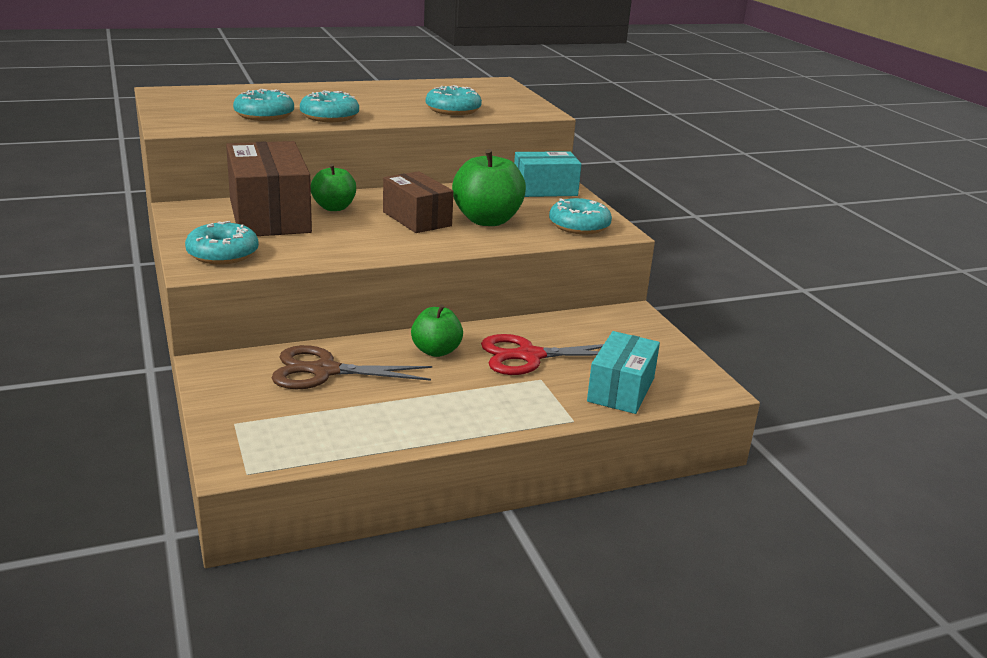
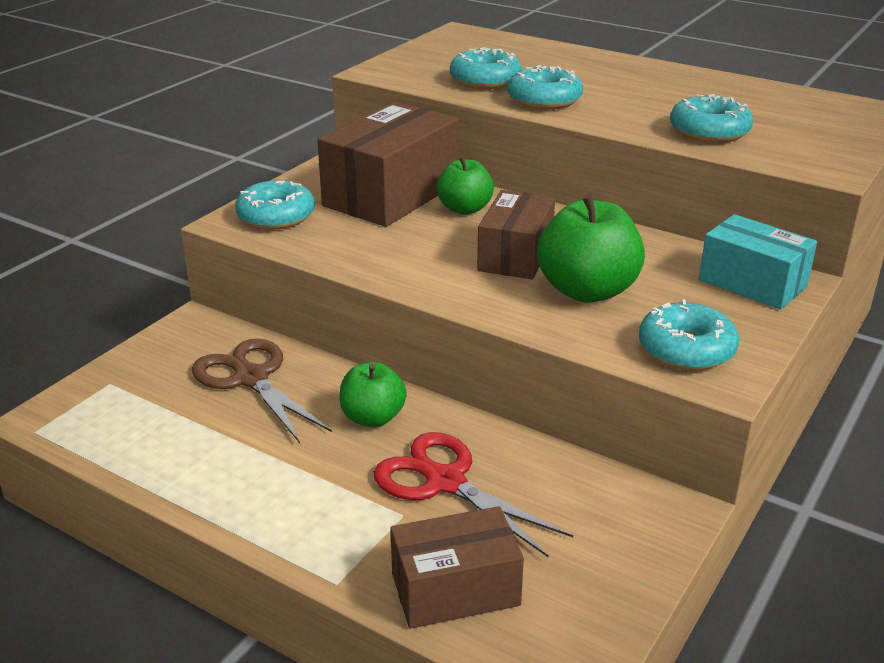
camera: 55 degrees right, 5 degrees up
(621, 390) = (455, 589): turquoise box -> brown box

